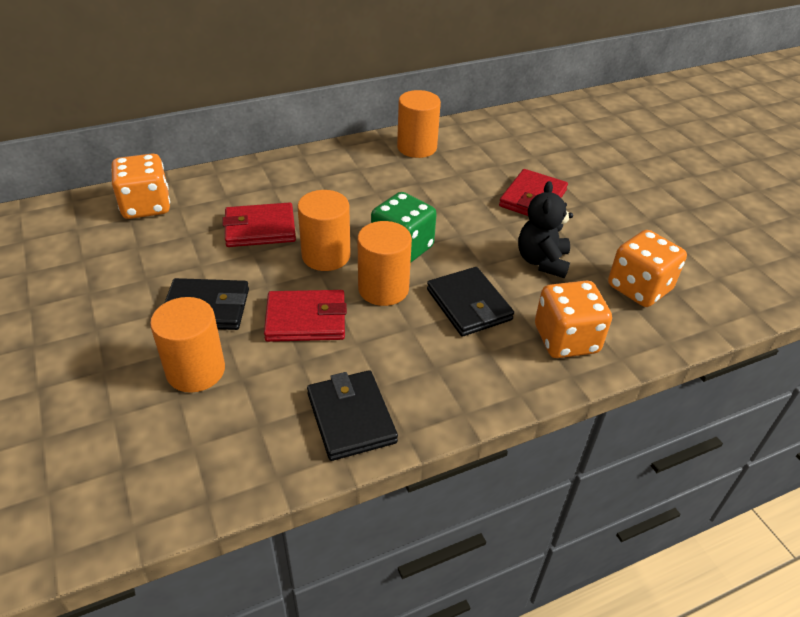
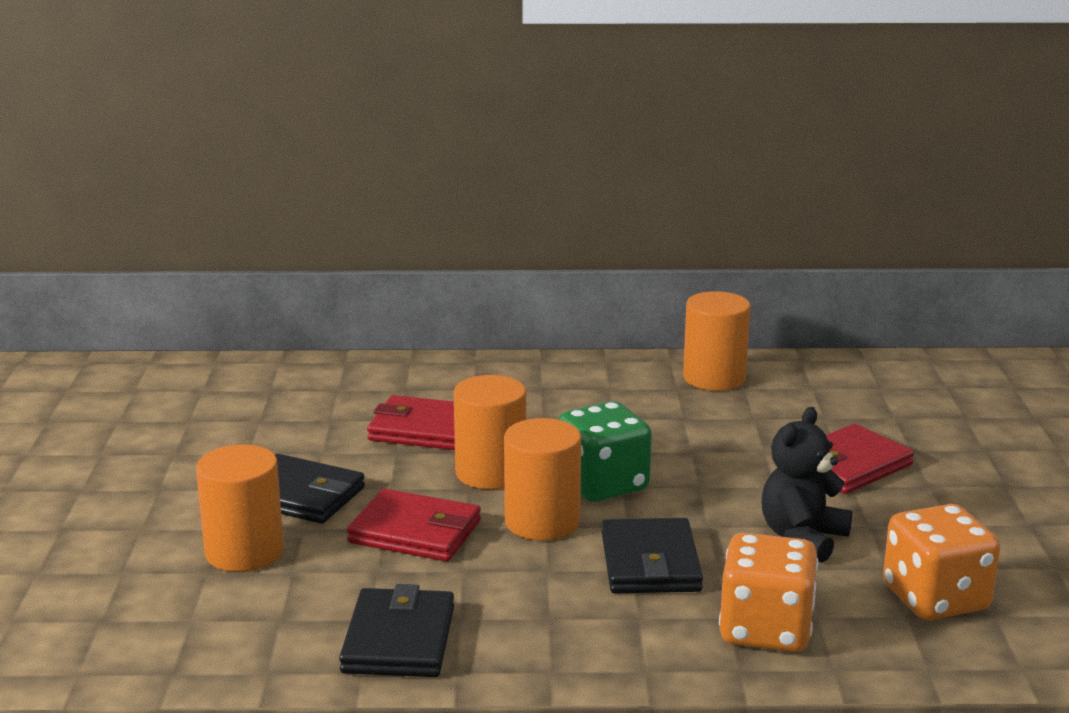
camera: 25 degrees right, 20 degrees down
(146, 206) = (298, 382): orange dice -> none

